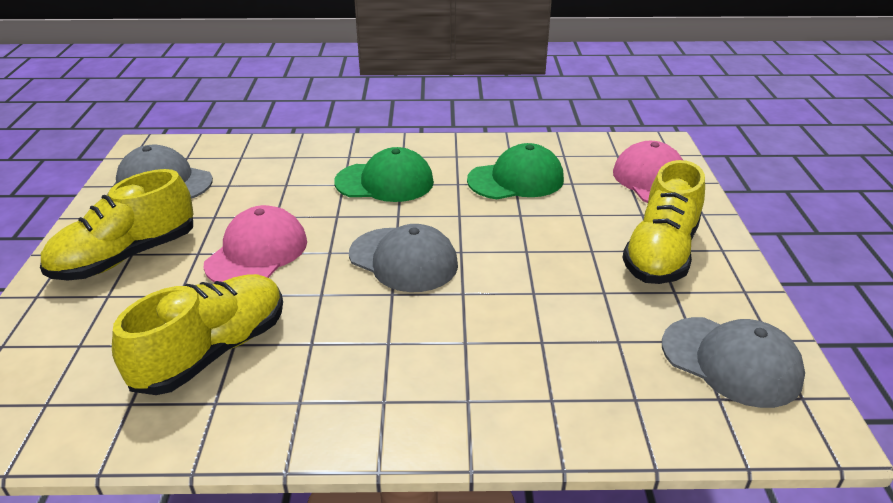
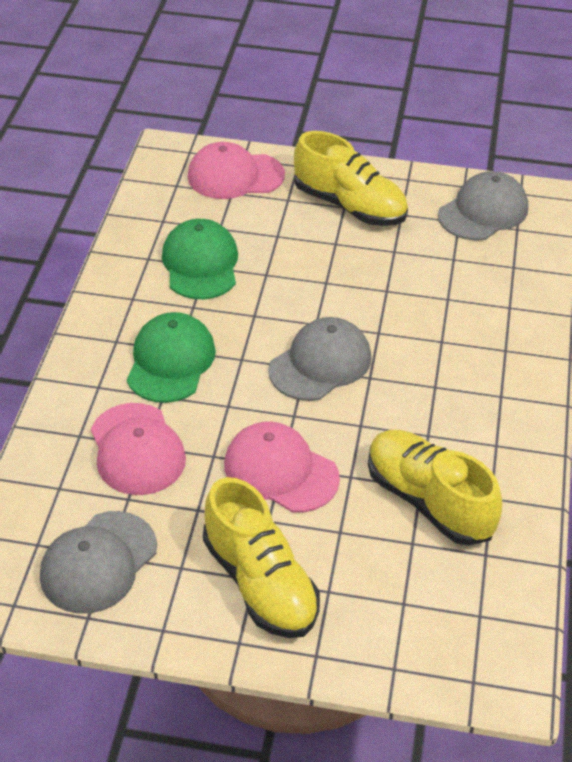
camera: 80 degrees left, 10 degrees up
(281, 181) = (137, 449): none -> pink cap

